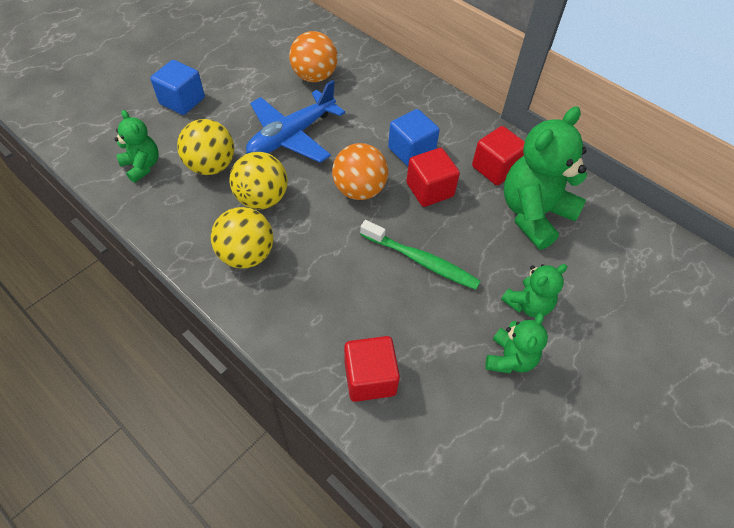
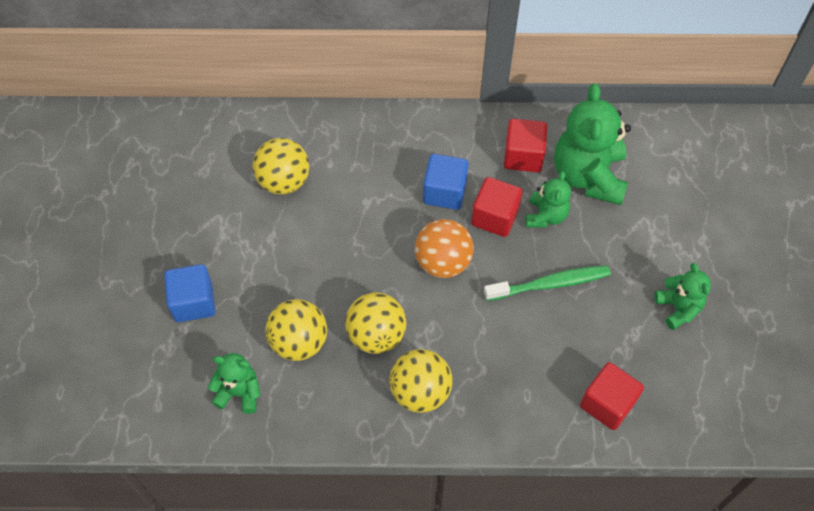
camera: 40 degrees left, 5 degrees up
(292, 136) = (333, 257): blue plane -> none
(314, 76) = (284, 181): orange ball -> yellow ball
(528, 304) = (651, 256): green teddy bear -> green teddy bear (545, 216)

